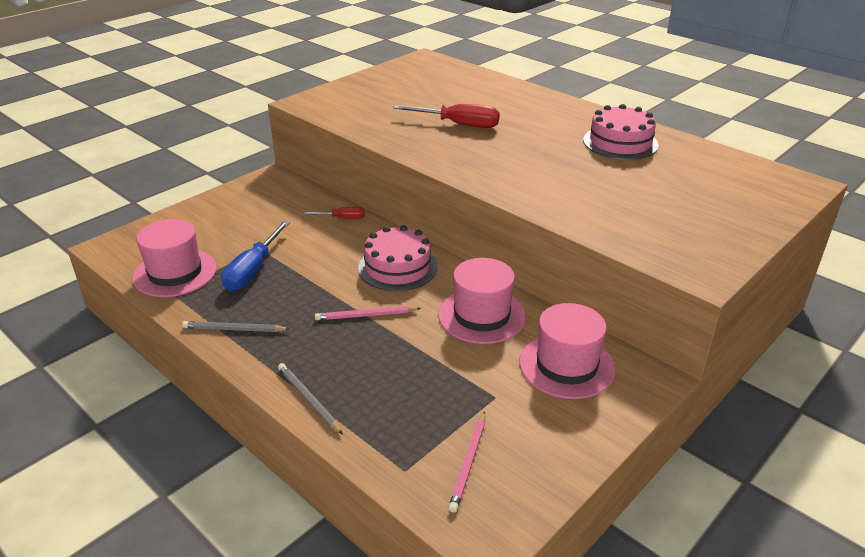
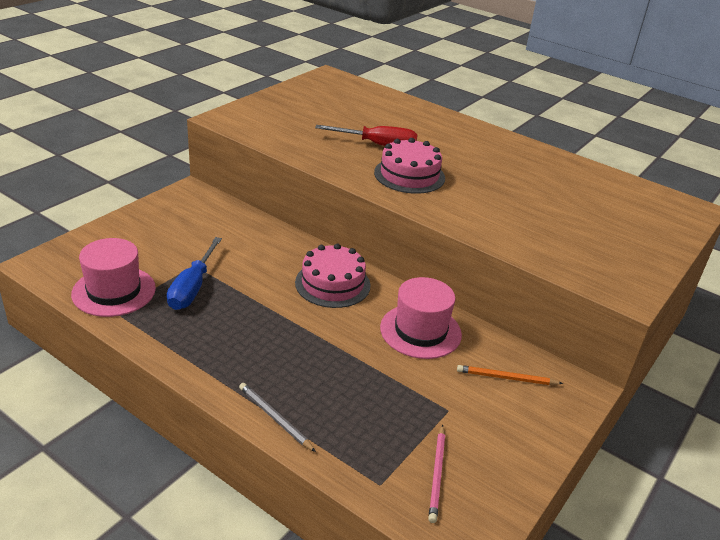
camera: 10 degrees left, 0 degrees up
(234, 329) = (186, 349): grey pencil -> none
(342, 218) = (269, 234): red screwdriver -> none
(365, 315) = (312, 333): pink pencil -> none
(566, 365) = (506, 378): pink hat -> orange pencil
(620, 142) = (529, 166): pink cake -> pink cake (409, 175)

